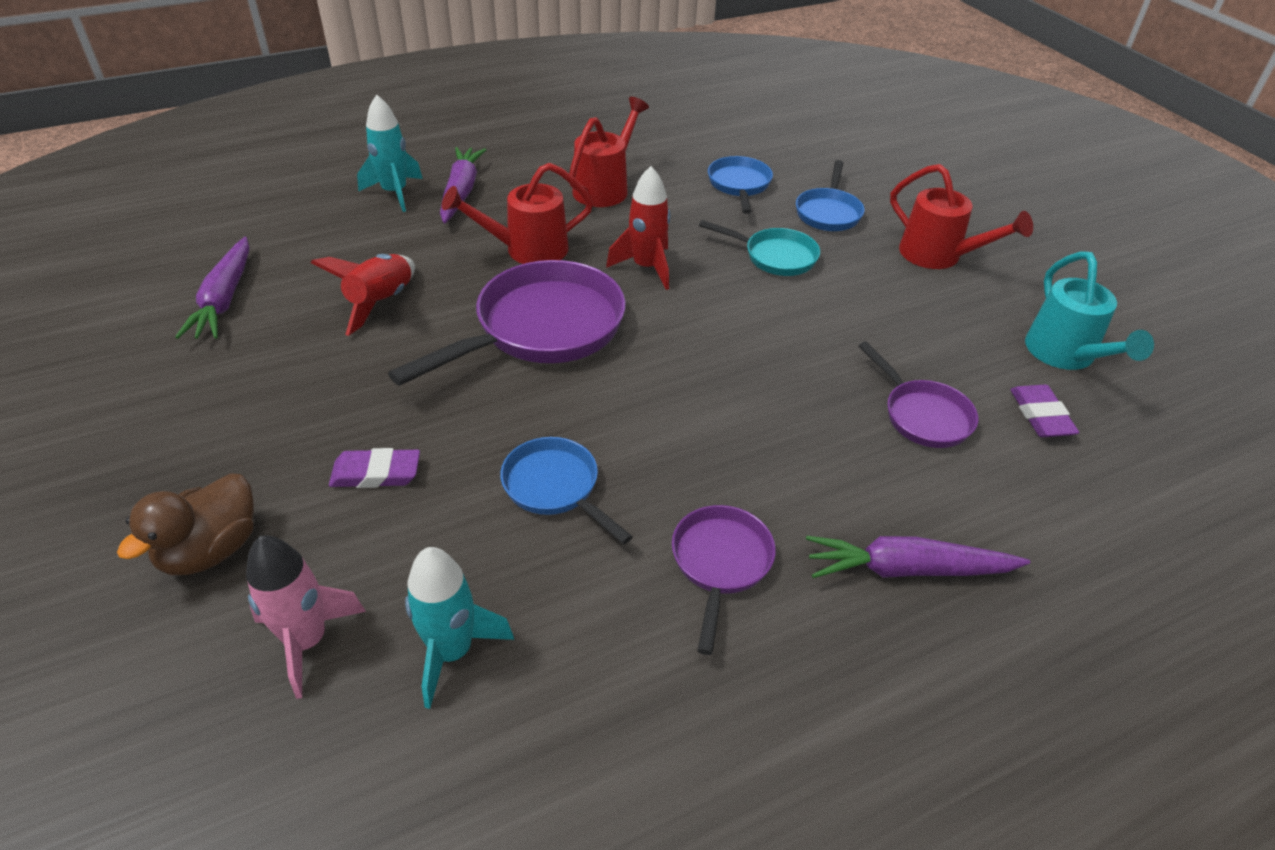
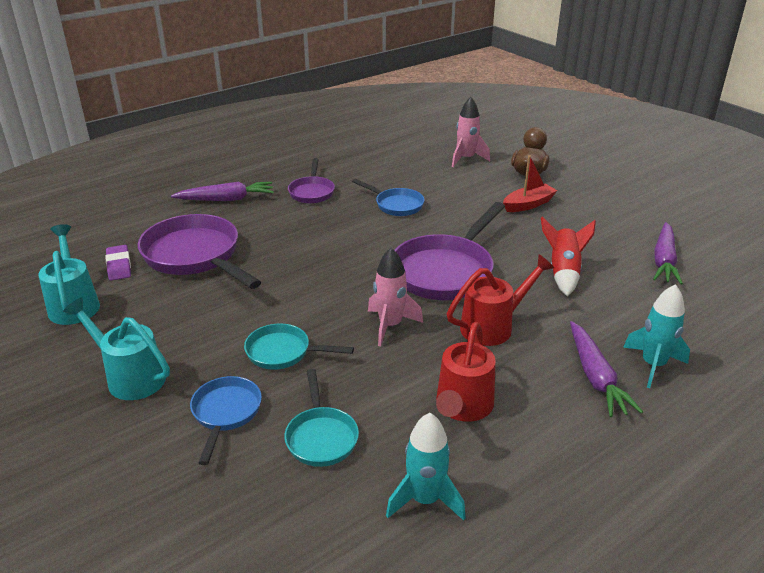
camera: 170 degrees right, 10 degrees down
(224, 299) = (664, 260): purple carrot -> purple carrot turned 150 degrees counterclockwise
(306, 446) = (528, 204): none -> red boat
(376, 473) = (485, 200): purple eraser -> none
(452, 652) = (411, 162): turquoise rocket -> turquoise rocket (425, 500)
(646, 267) = (390, 326): red rocket -> pink rocket
(739, 185) = (321, 437): blue pan -> turquoise pan
(922, 415) = (195, 256): purple pan -> purple pan, size x1.83
(938, 256) = (130, 377): red watering can -> turquoise watering can

